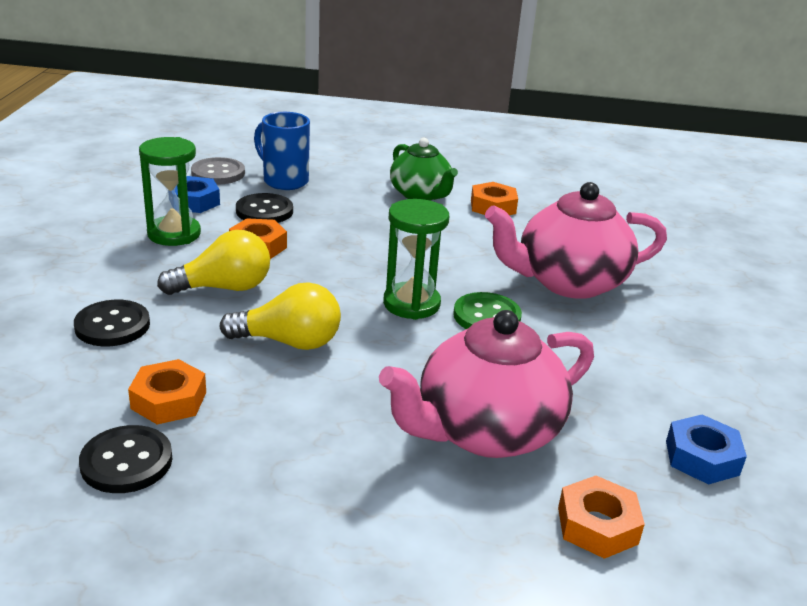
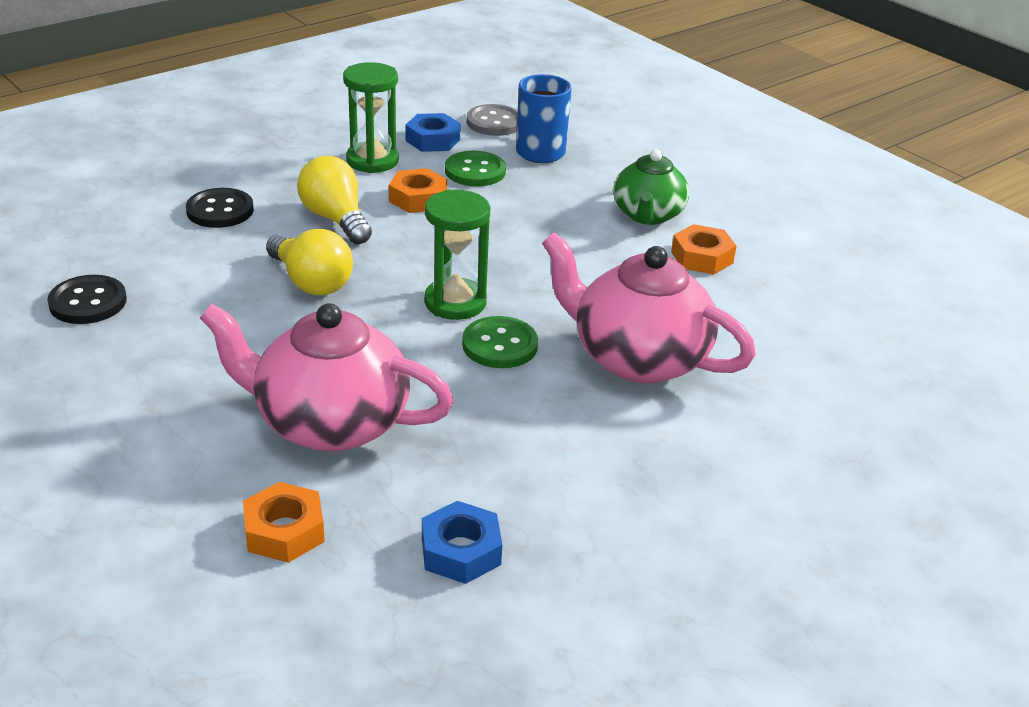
camera: 45 degrees right, 5 degrees up
(169, 400) = (170, 279): orange nut -> none
(224, 288) = (336, 219): yellow light bulb -> yellow light bulb turned 150 degrees counterclockwise
(264, 211) = (475, 171): black button -> green button

